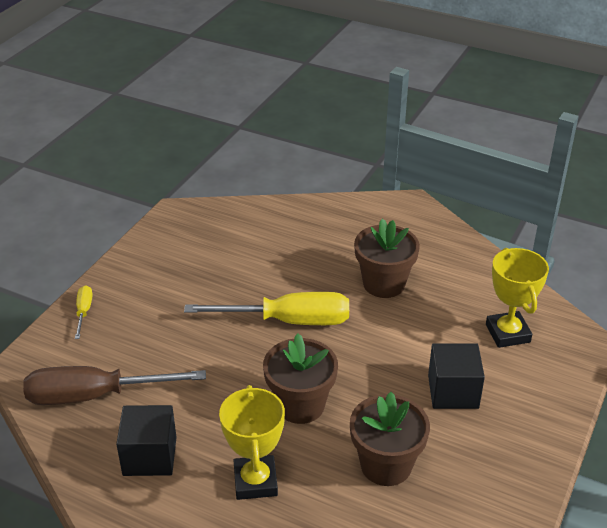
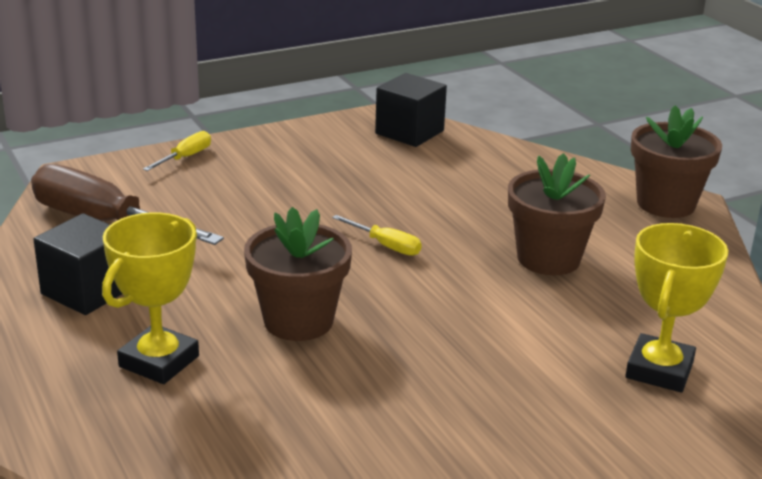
camera: 35 degrees right, 10 degrees down
(288, 321) = (386, 245): yellow screwdriver -> yellow screwdriver, size x0.45
(386, 465) = (322, 419): brown flower pot -> brown flower pot (666, 204)
(453, 392) = (503, 392): black cube -> black cube (409, 132)

